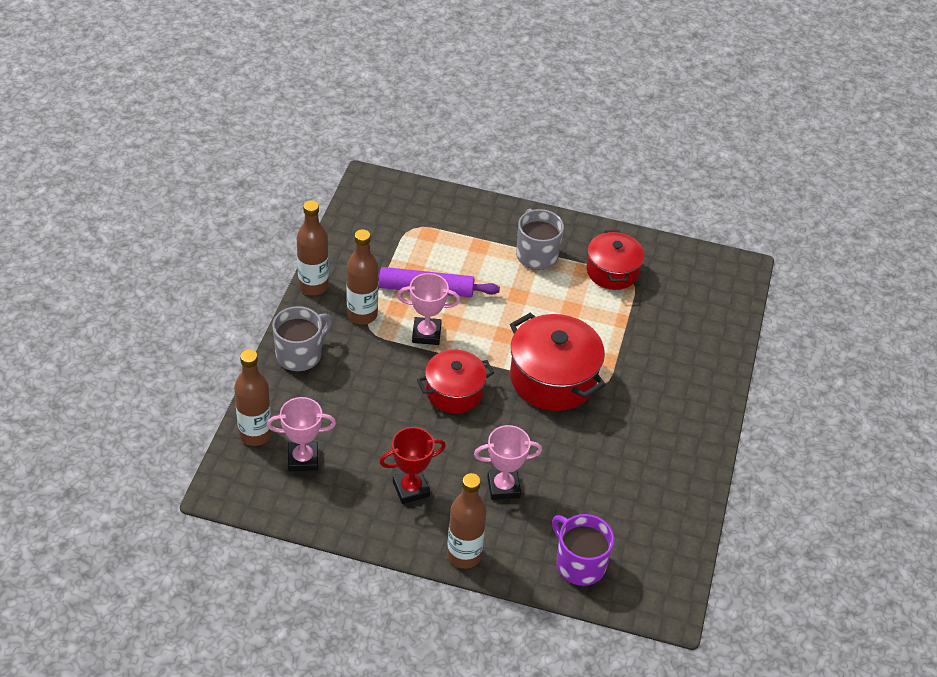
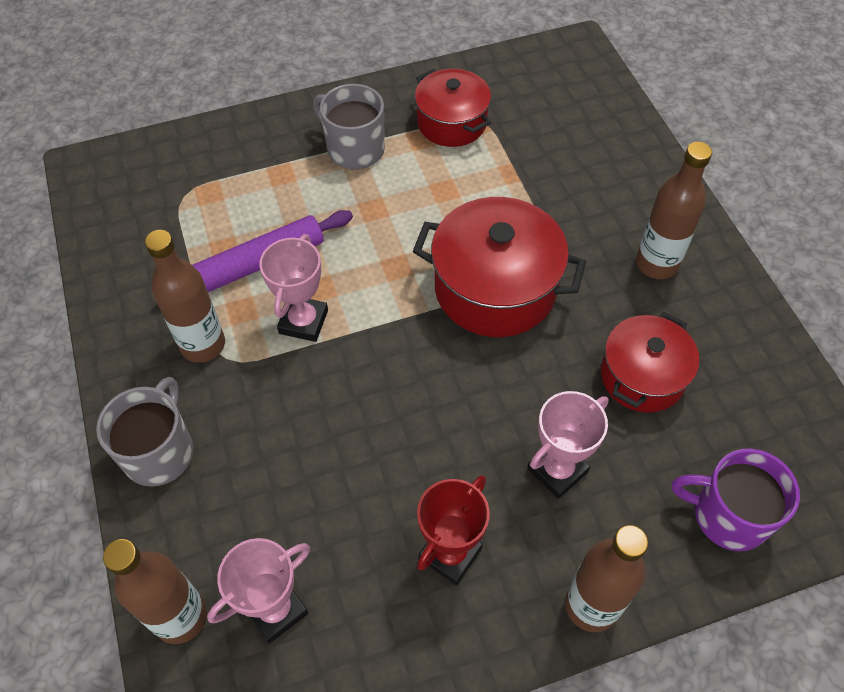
camera: 30 degrees left, 10 degrees up
(313, 286) = (110, 343): brown bottle -> brown bottle (656, 264)
(426, 334) = (303, 322): pink trophy -> pink trophy turned 45 degrees counterclockwise
(454, 392) = (397, 378): red pot -> red pot (642, 376)

